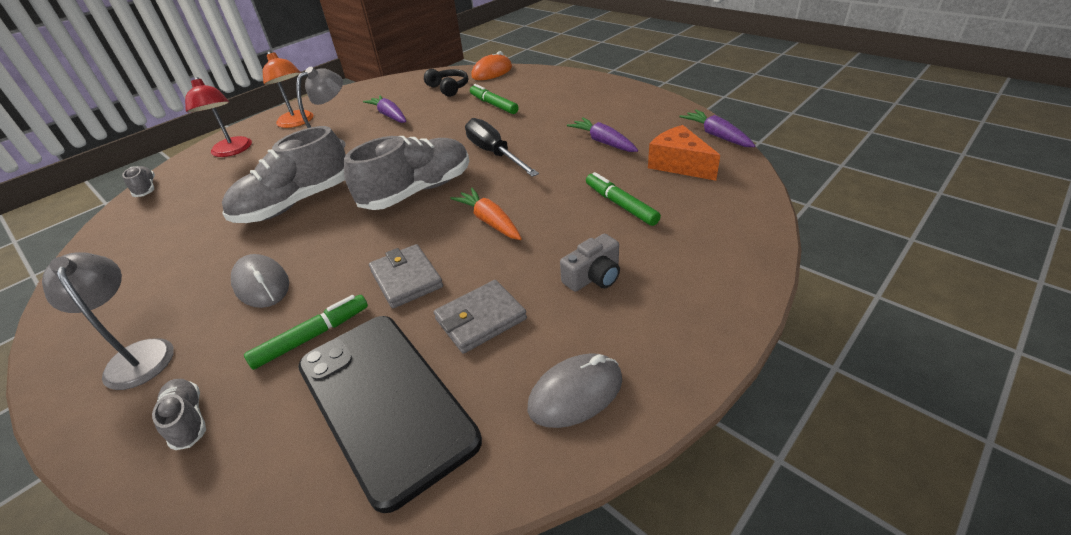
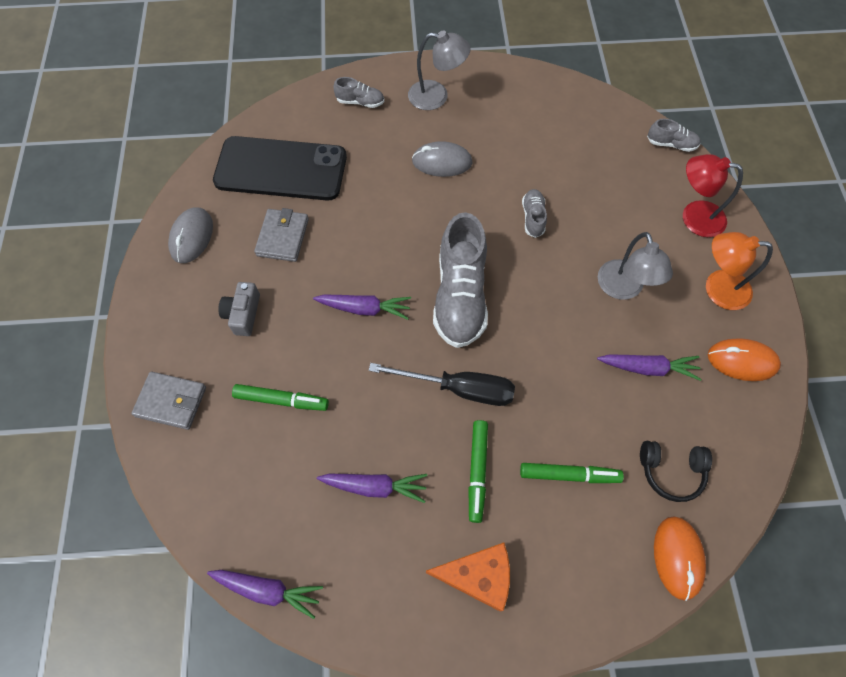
camera: 130 degrees right, 25 degrees up
(295, 203) = (533, 218): grey shoe -> grey shoe, size x0.46
(312, 337) = (362, 164): green marker -> green marker (477, 471)
(349, 99) = (742, 361): none -> orange mouse
(406, 279) = (360, 227): grey wallet -> grey wallet (171, 402)
(490, 221) = (364, 308): orange carrot -> purple carrot
(679, 164) = (272, 499): orange cheese -> orange cheese (477, 576)

